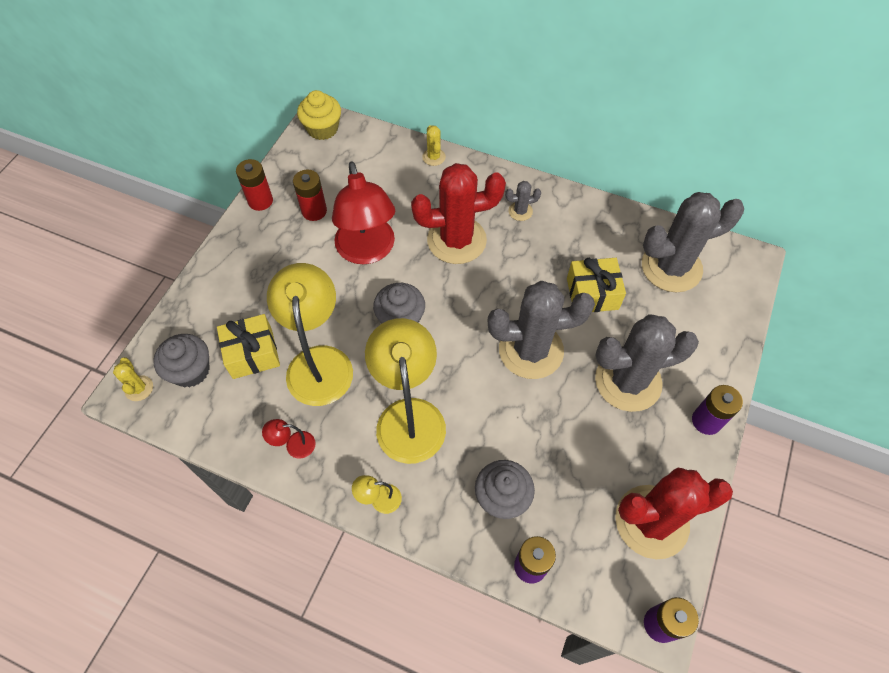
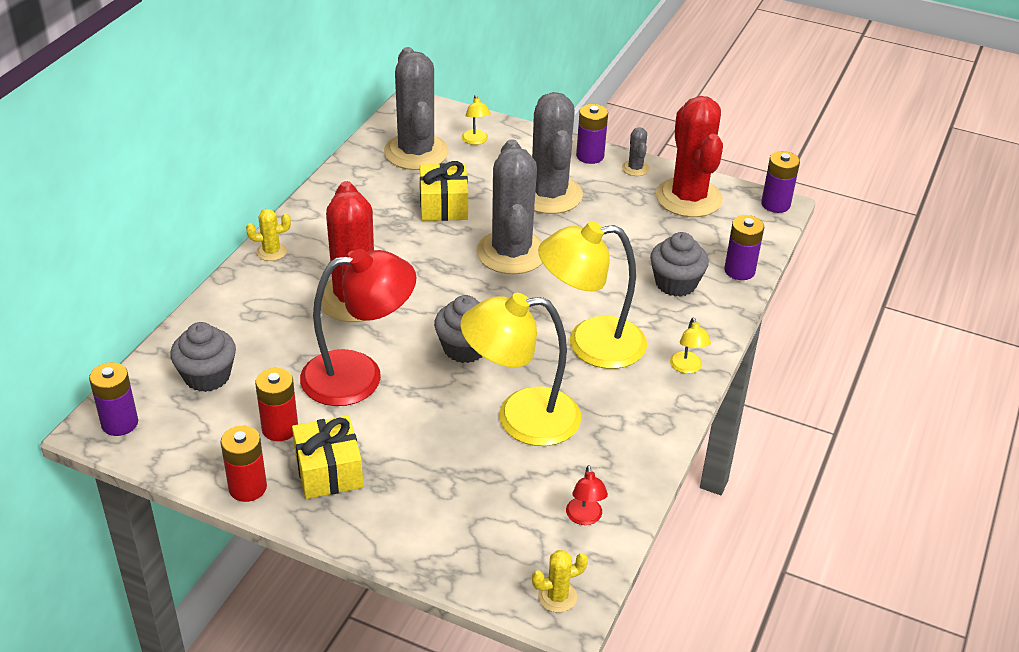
camera: 90 degrees left, 20 degrees down
(190, 370) = (531, 543): grey cupcake -> grey cupcake (207, 376)
(252, 354) = (507, 481): yellow gift -> yellow gift (329, 471)
(294, 445) = (630, 437): red lamp -> red lamp (585, 518)
(322, 129) = (120, 423): yellow cupcake -> purple battery
(434, 157) = (211, 312): yellow cactus -> yellow cactus (271, 252)
(520, 211) = (320, 246): grey cactus -> grey cactus (635, 168)
(704, 315) = (476, 141): none -> yellow lamp

